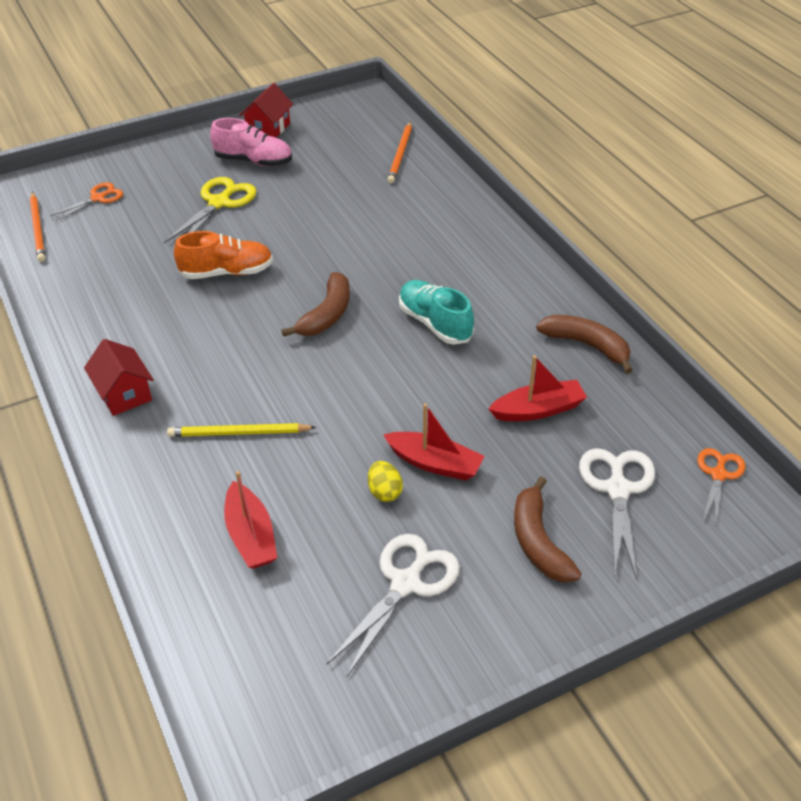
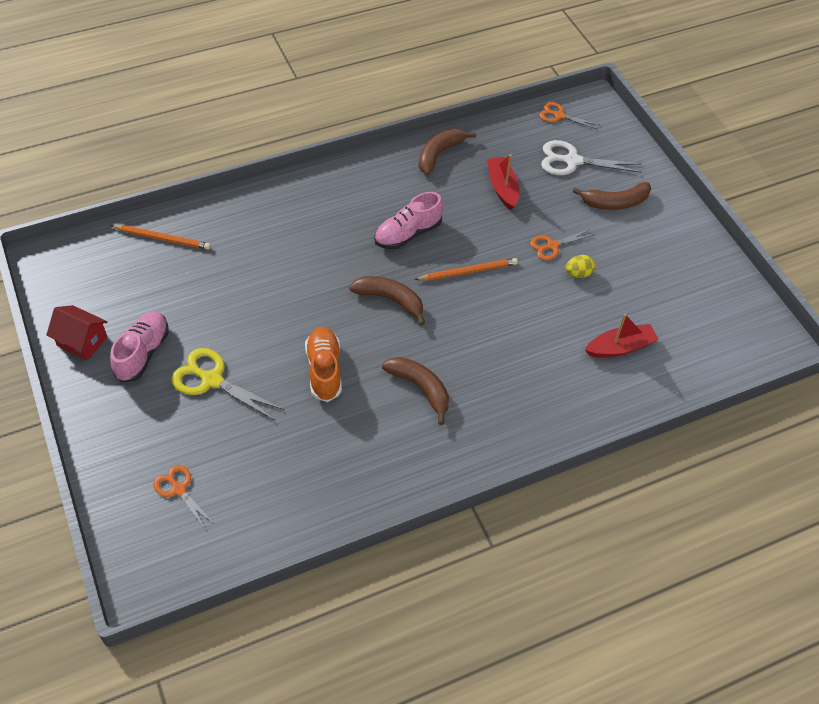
camera: 90 degrees left, 10 degrees up
(38, 229) = (225, 540): orange pencil -> orange pencil (468, 271)
(124, 394) = (478, 436): red house -> none
(197, 344) = (420, 388): none -> brown banana
(238, 433) = (523, 356): yellow pencil -> none
(406, 584) = (652, 267): white scissors -> none
(435, 323) = (408, 234): turquoise shoe -> pink shoe
(435, 463) = (552, 246): red boat -> orange scissors

